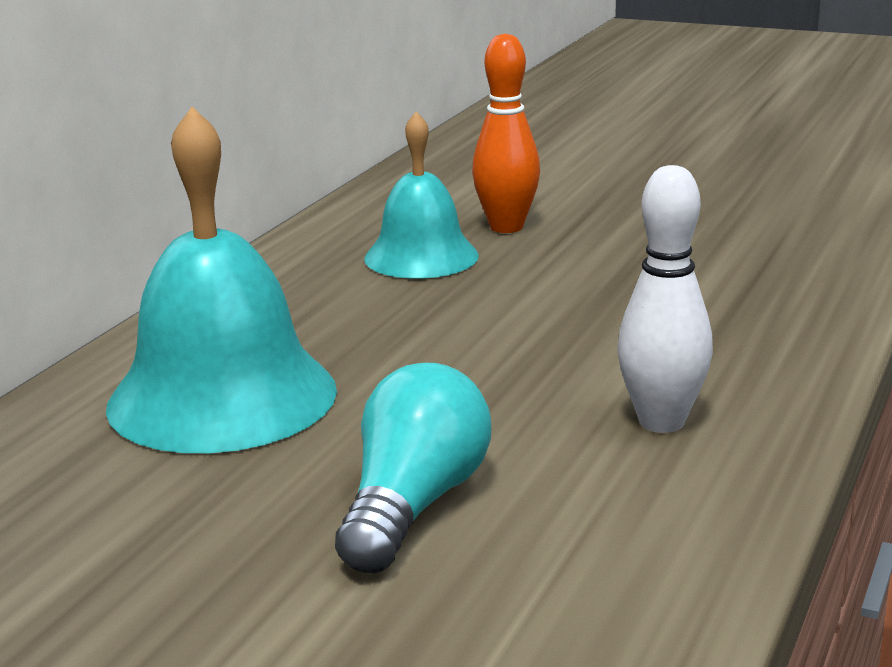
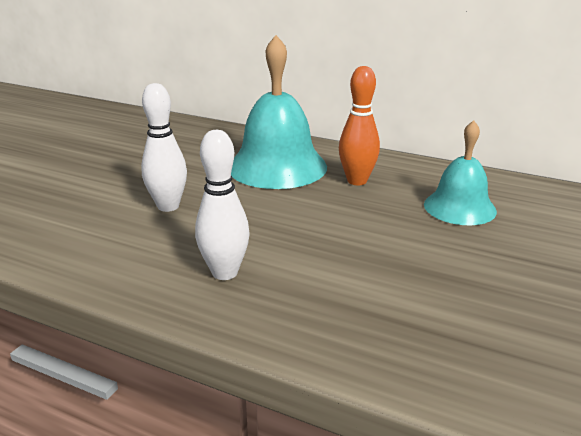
camera: 90 degrees right, 5 degrees up
(413, 505) = (168, 206): turquoise light bulb -> white bowling pin
(506, 227) = (527, 236): orange bowling pin -> orange bowling pin (357, 181)

